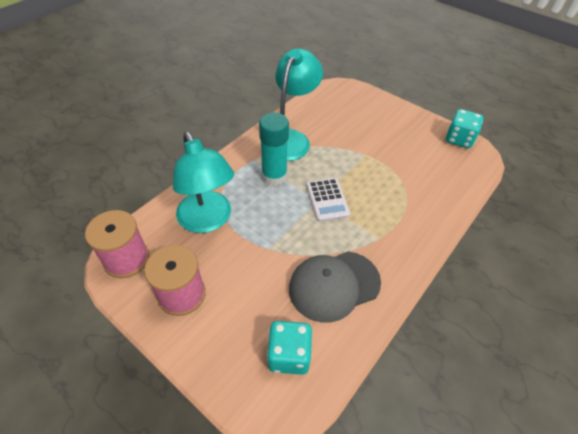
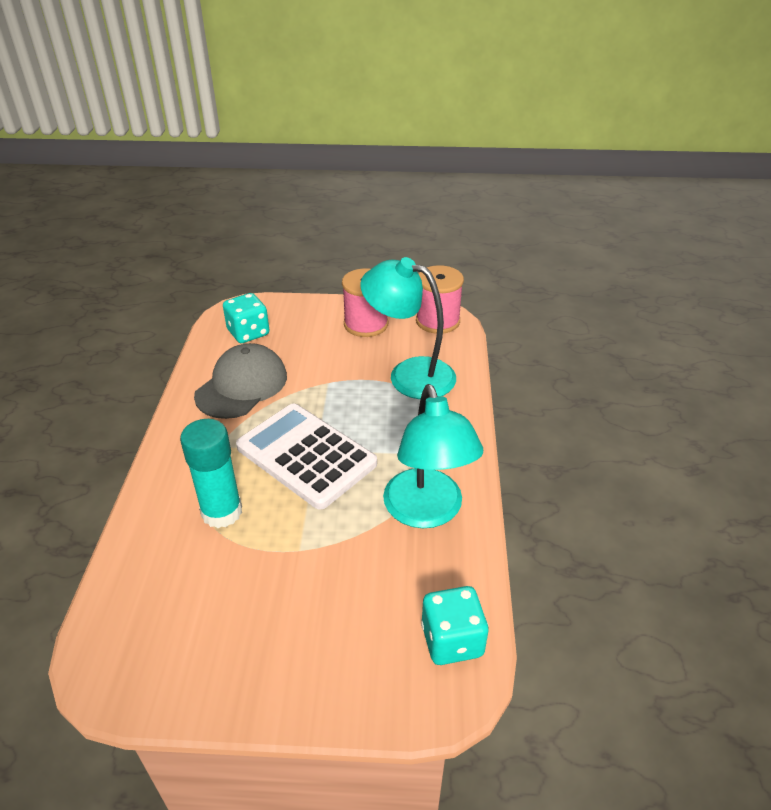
camera: 145 degrees right, 10 degrees down
(274, 176) = (393, 449): turquoise glue stick -> turquoise glue stick (222, 512)
(327, 200) = (306, 455): white calculator -> white calculator, size x1.76
(459, 139) = (147, 685): turquoise dice -> turquoise dice (452, 640)

